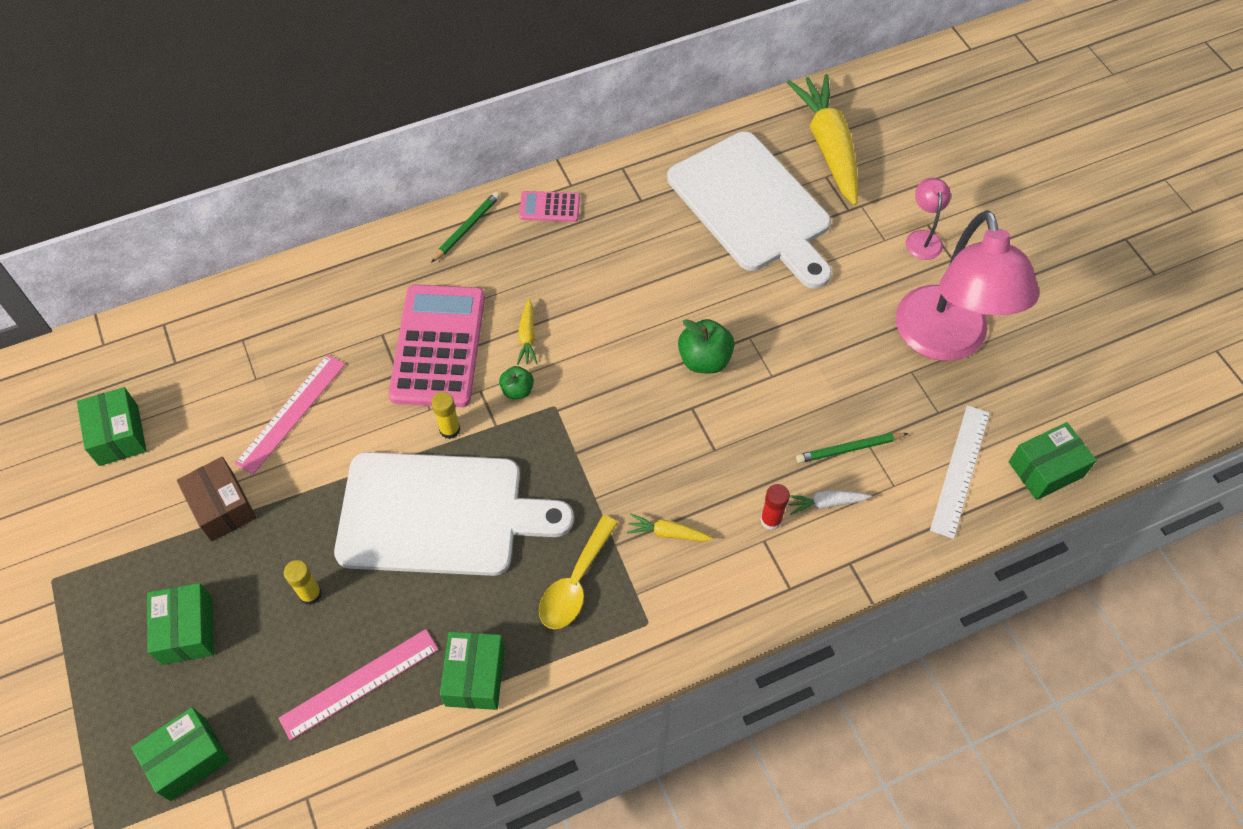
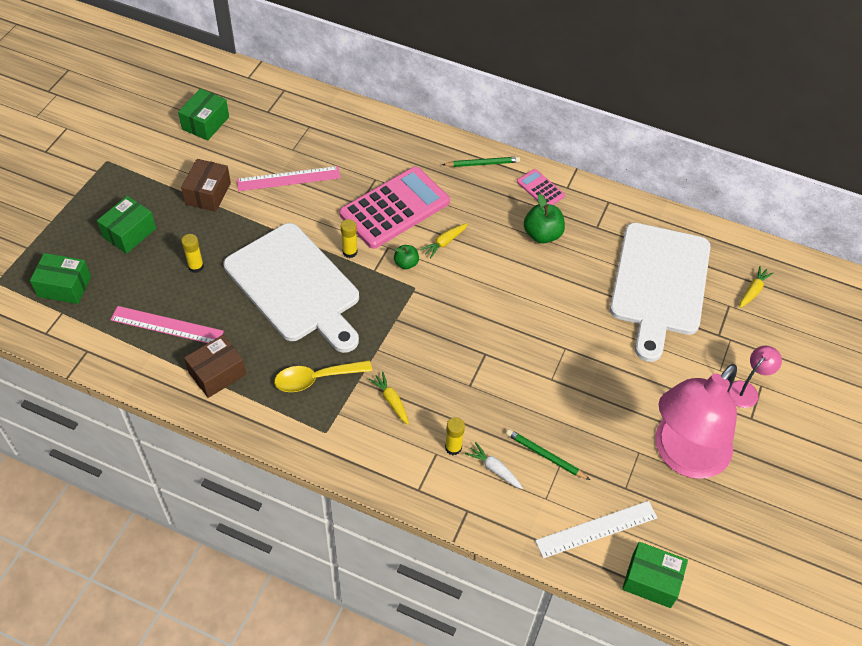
camera: 45 degrees right, 5 degrees down
(475, 676) = (217, 373): green box -> brown box
(704, 360) = (524, 337): green apple -> green apple (542, 234)
(771, 520) = (453, 447): red glue stick -> yellow glue stick
(828, 146) = (753, 291): yellow carrot -> yellow carrot, size x0.42

